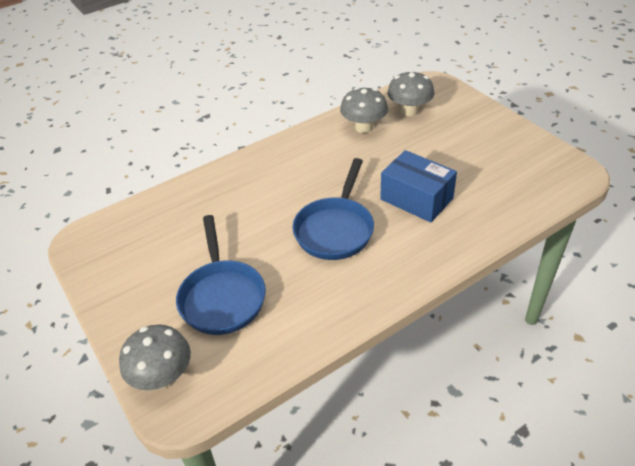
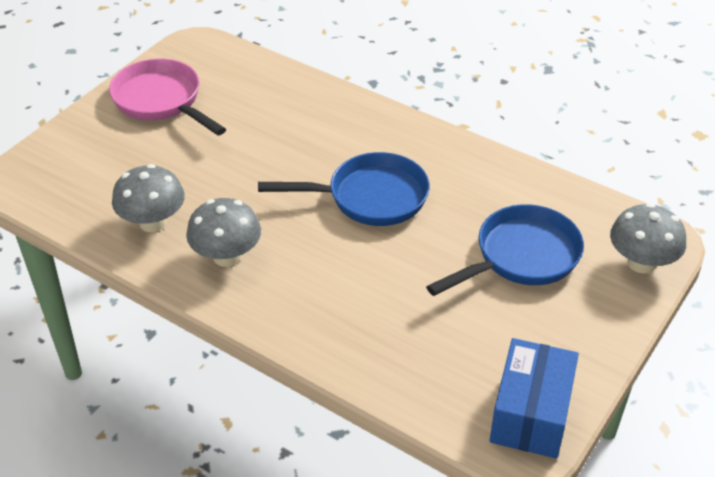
camera: 115 degrees left, 0 degrees up
(409, 111) = (99, 187): grey mushroom -> grey mushroom (226, 256)
(416, 199) = (288, 146): blue box -> blue box (531, 413)
(498, 145) = (161, 101): none -> pink pan

